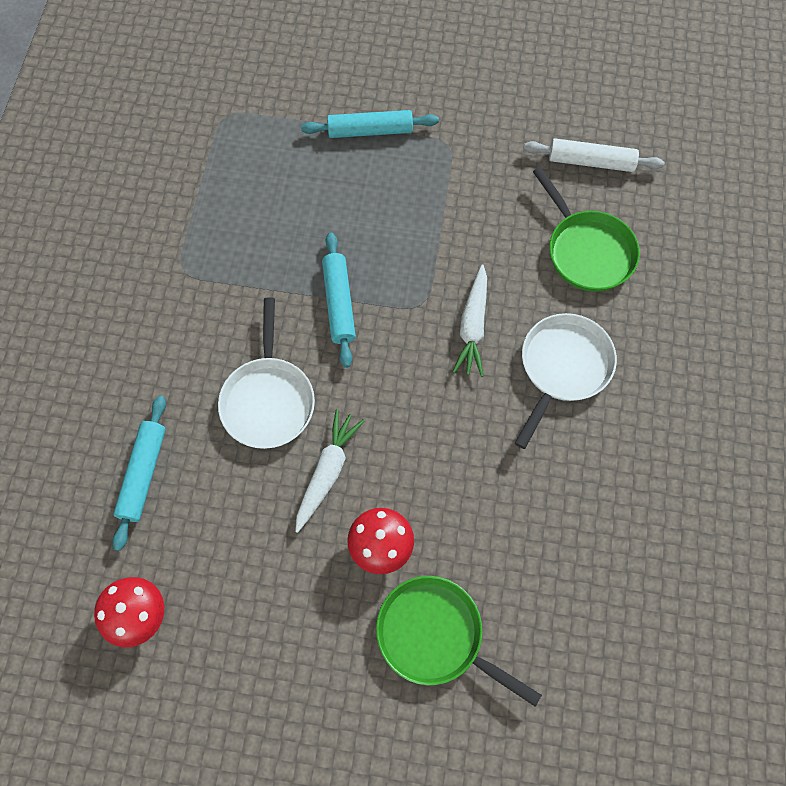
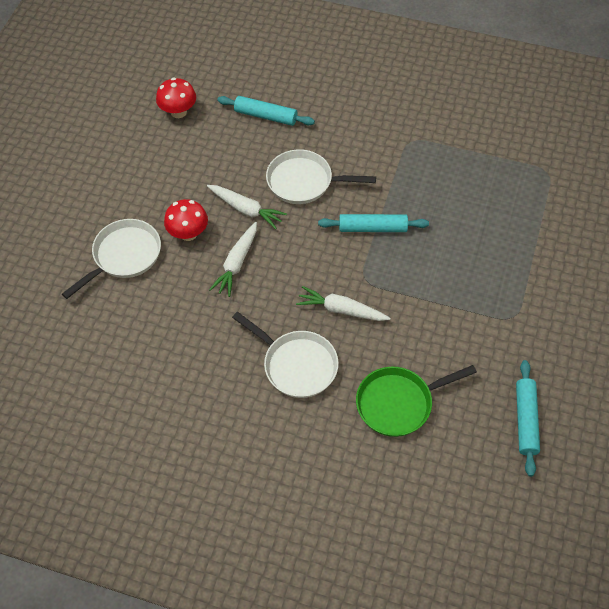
camera: 100 degrees right, 10 degrees down
(370, 131) = (529, 264): turquoise rolling pin -> turquoise rolling pin (526, 420)
(422, 468) = (237, 263): none -> white carrot
(436, 636) = (124, 256): green pan -> white pan
(591, 162) = (489, 425): white rolling pin -> none

